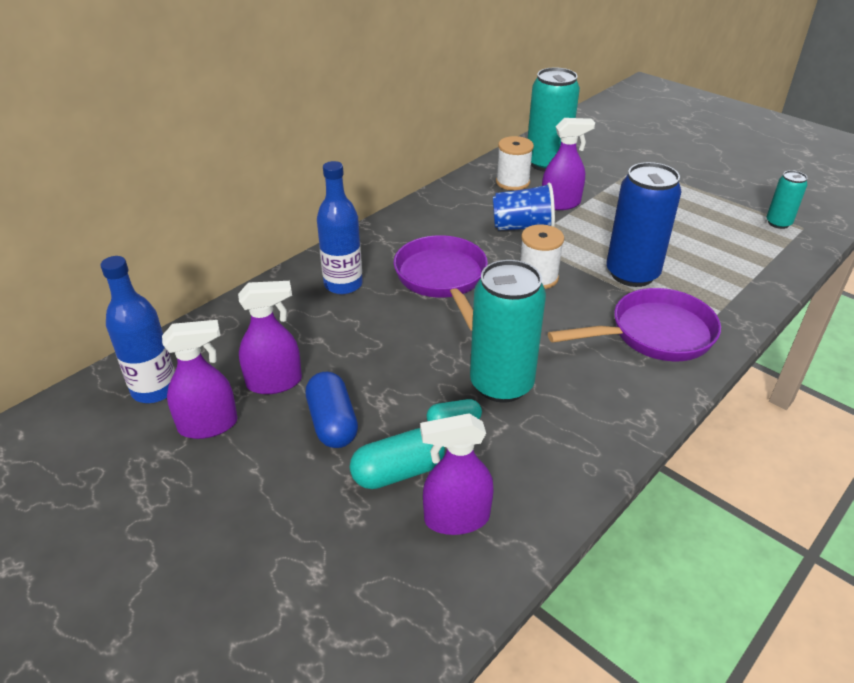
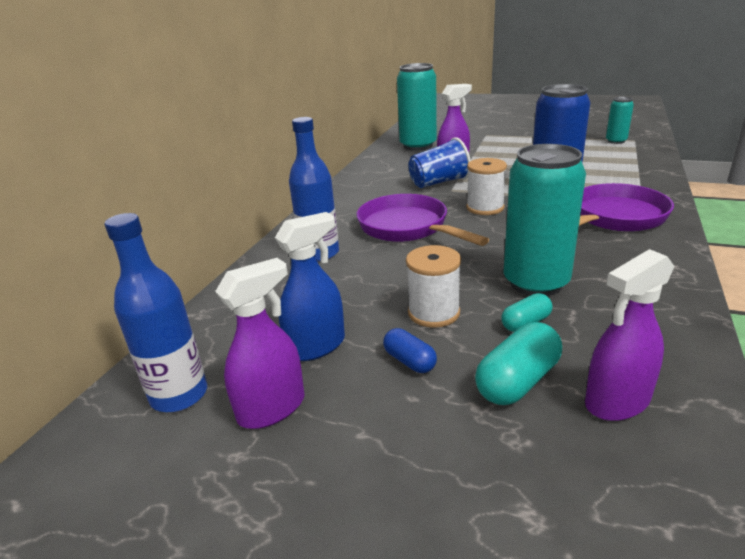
camera: 20 degrees left, 10 degrees down
(274, 382) = (316, 346): purple spray bottle -> blue spray bottle
(332, 423) = (409, 361): blue capsule -> blue capsule, size x0.61
(512, 182) = (403, 160): white spool -> white spool (433, 313)

